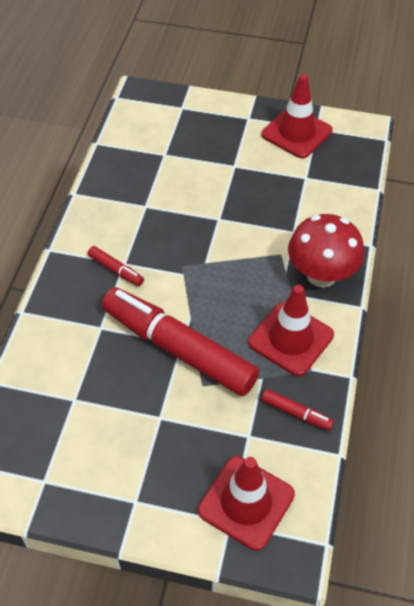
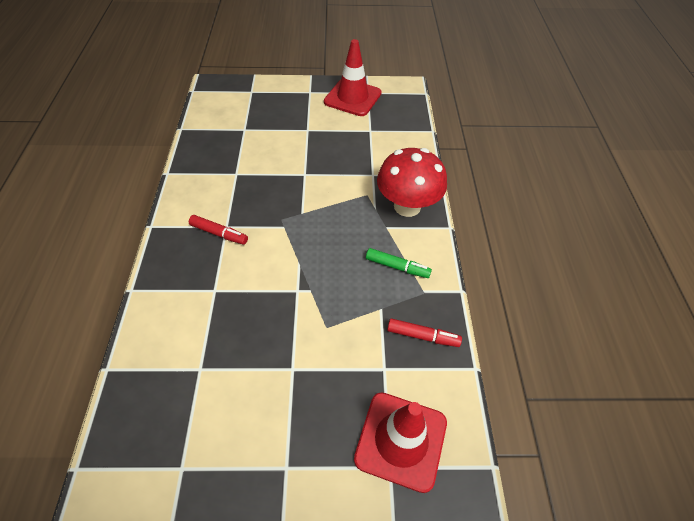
camera: 15 degrees left, 0 degrees up
(178, 349) = (295, 296): red marker -> none
(291, 339) = (397, 267): red traffic cone -> green marker

